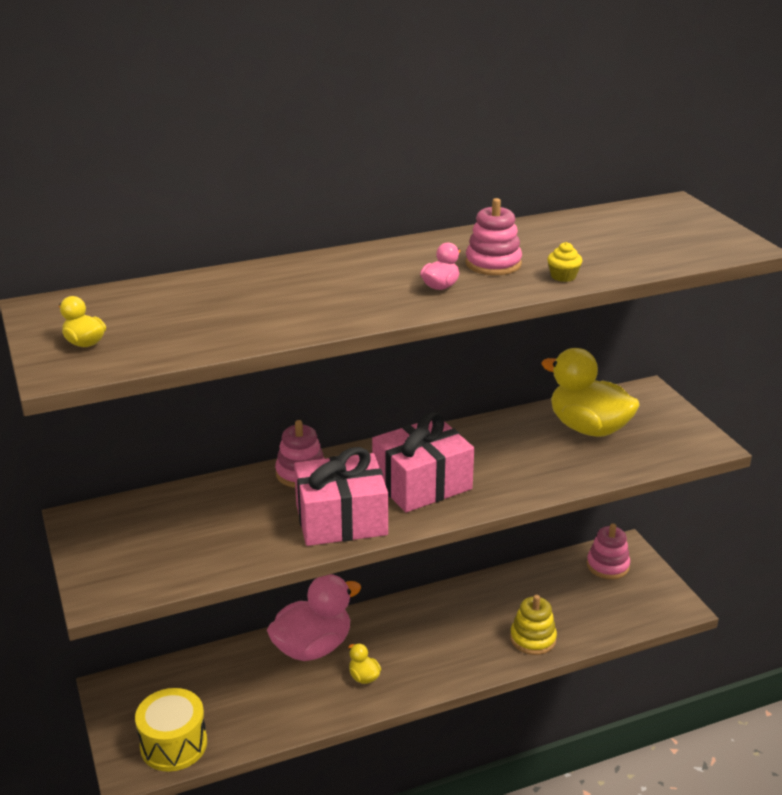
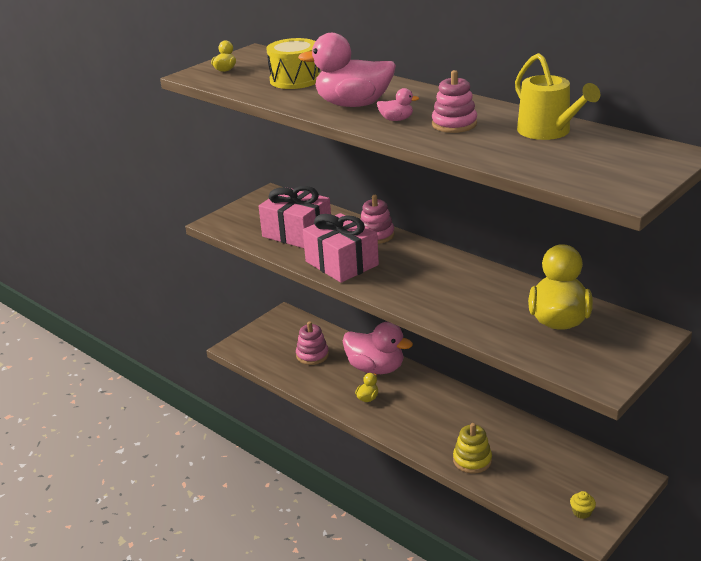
camera: 65 degrees right, 0 degrees up
(173, 744) = (261, 352): yellow drum -> yellow drum (295, 80)
(358, 296) = (353, 104): none -> pink duck
(422, 484) = (408, 277): pink gift -> pink gift (297, 233)
(563, 276) = (463, 147): yellow cupcake -> yellow cupcake (581, 512)
(567, 232) = (548, 131): none -> yellow watering can
(607, 565) = (598, 474): pink stacking toy -> pink stacking toy (312, 355)

